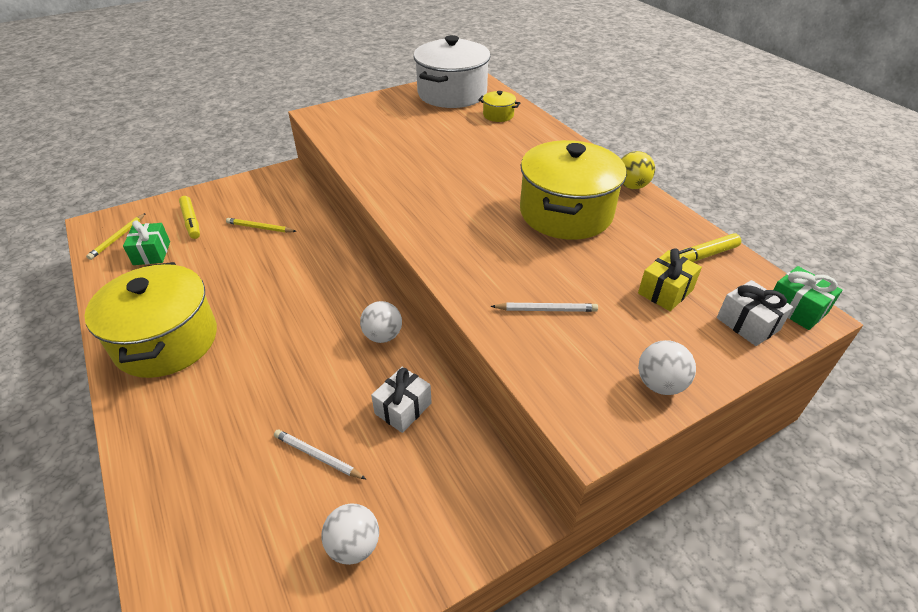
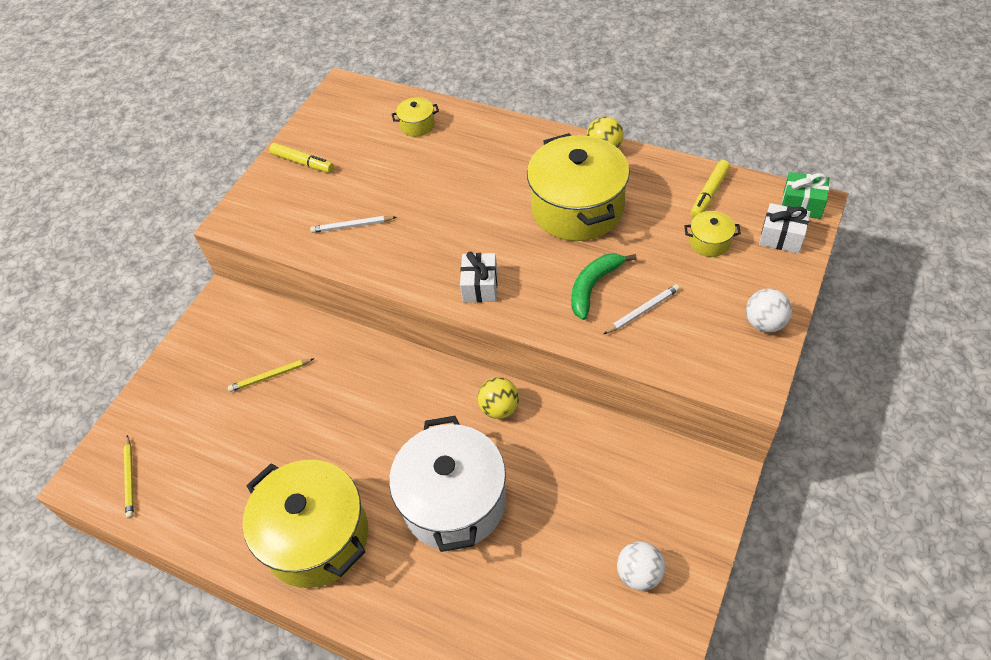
camera: 30 degrees left, 10 degrees up
(152, 253) = (190, 470): green gift -> none
(191, 221) = (188, 413): yellow marker -> yellow marker (303, 162)
(317, 456) = (550, 535): white pencil -> white pencil (352, 226)
(383, 336) = (499, 408): white ball -> yellow ball
(403, 408) = (575, 456): white gift -> white gift (480, 286)
(452, 94) = (344, 120): white pot -> white pot (454, 501)
(521, 270) = (593, 286): none -> green banana
(665, 291) = (709, 242): yellow gift -> yellow pot

